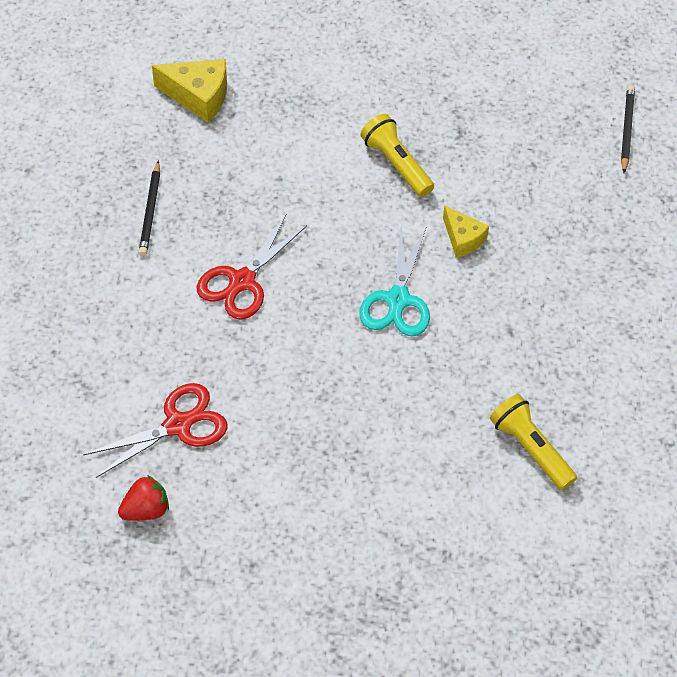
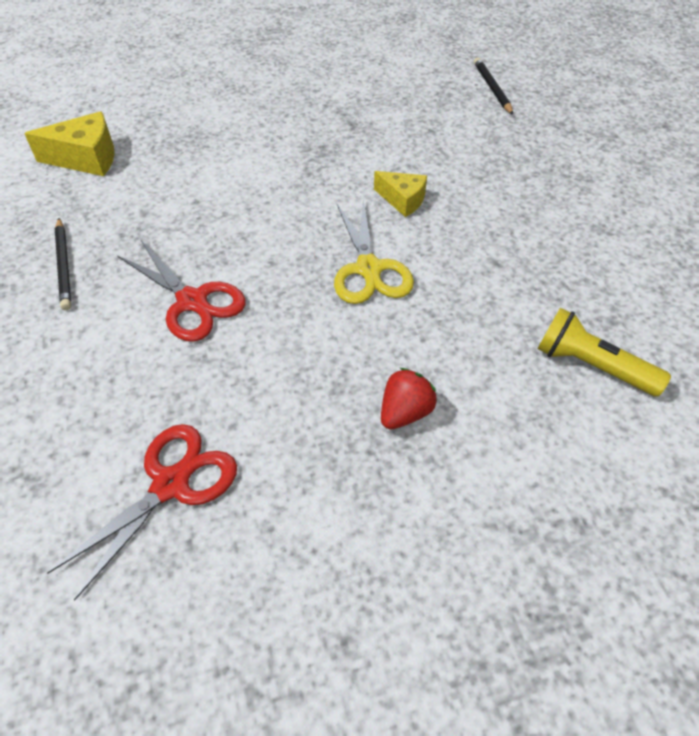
camera: 20 degrees left, 5 degrees down
(146, 509) = (163, 619): red strawberry -> red strawberry (405, 412)
(242, 281) = (192, 301): red scissors -> red scissors turned 60 degrees counterclockwise
(396, 164) = (307, 161): yellow flashlight -> none
(398, 300) = (369, 269): turquoise scissors -> yellow scissors

